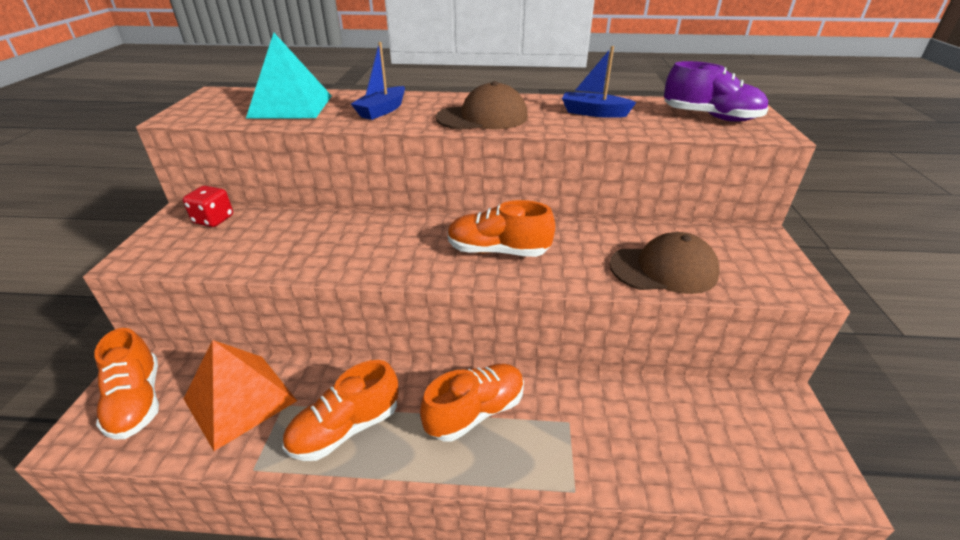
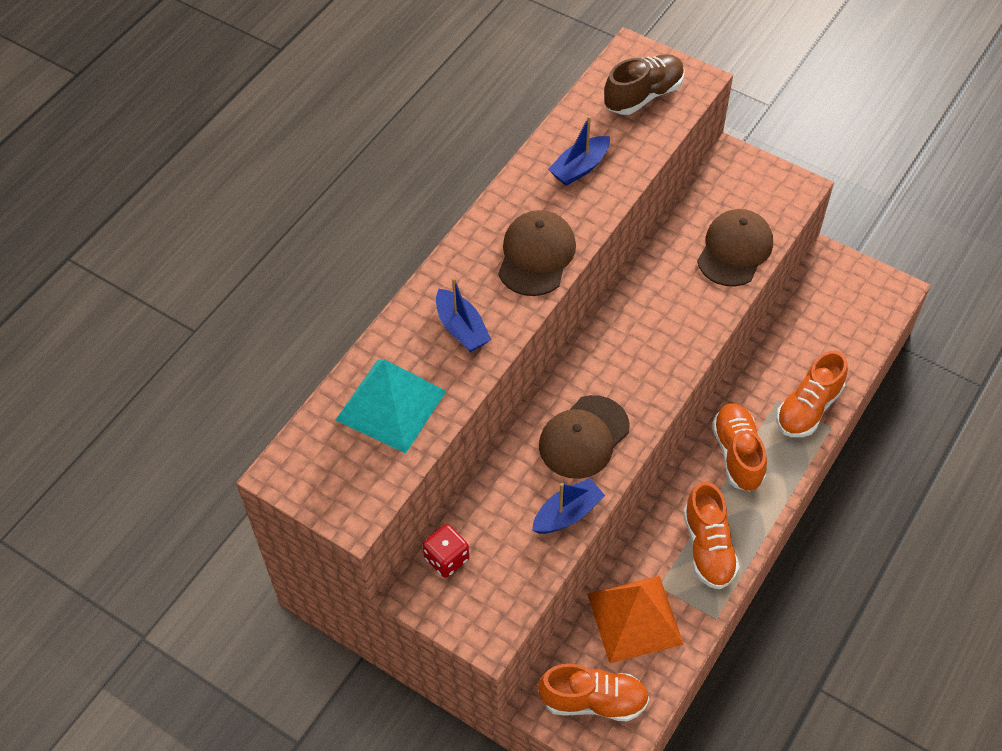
camera: 60 degrees left, 20 degrees up
(278, 262) = (567, 514): none -> blue boat
(368, 247) = (584, 437): none -> brown cap
(497, 251) = (647, 344): orange shoe -> orange shoe (808, 408)
(710, 117) = (643, 95): purple shoe -> brown shoe

